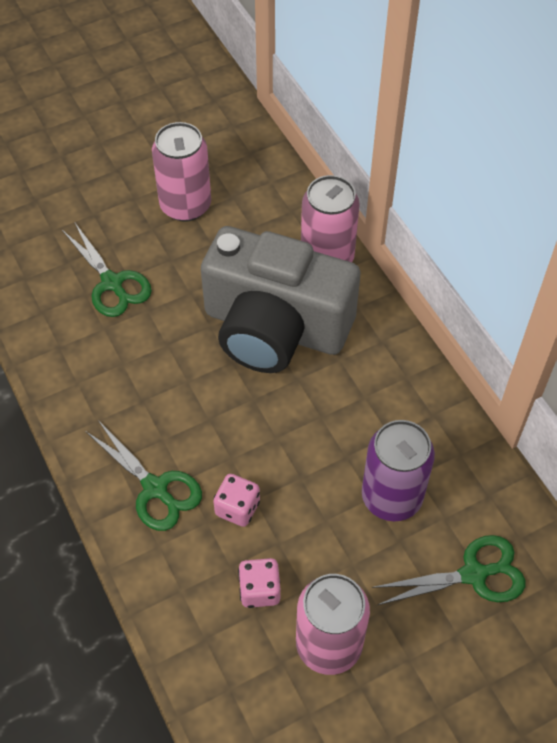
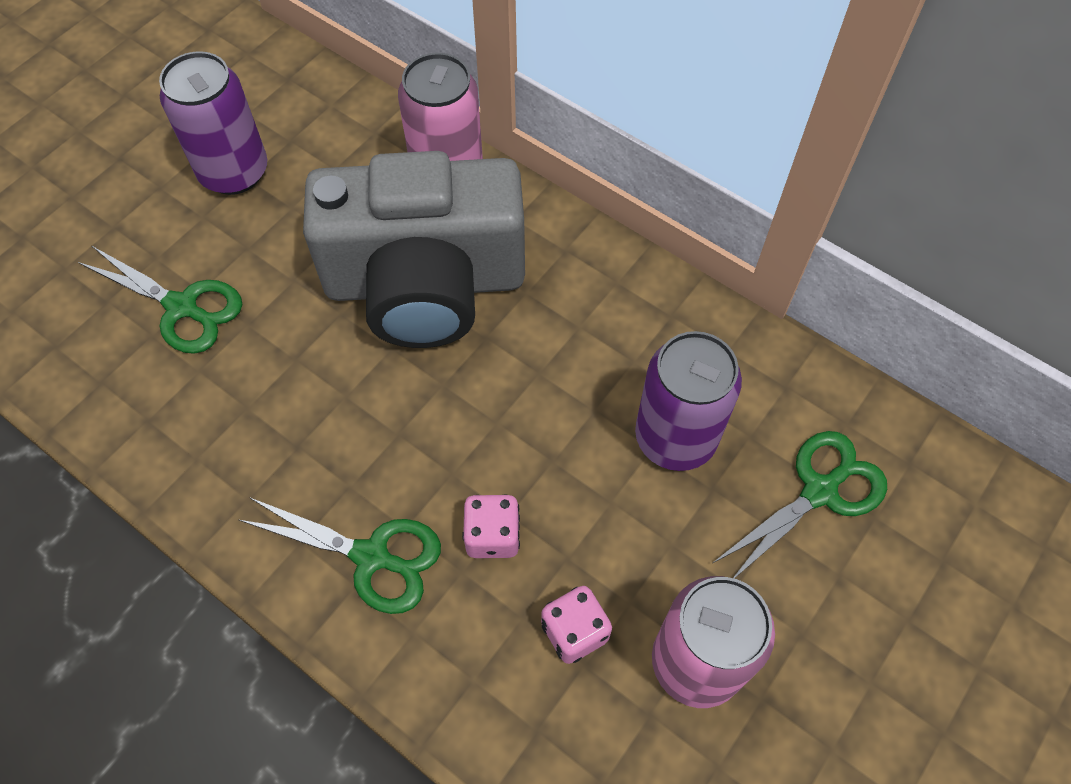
camera: 25 degrees left, 5 degrees up
(185, 205) = (234, 172): pink can -> purple can

